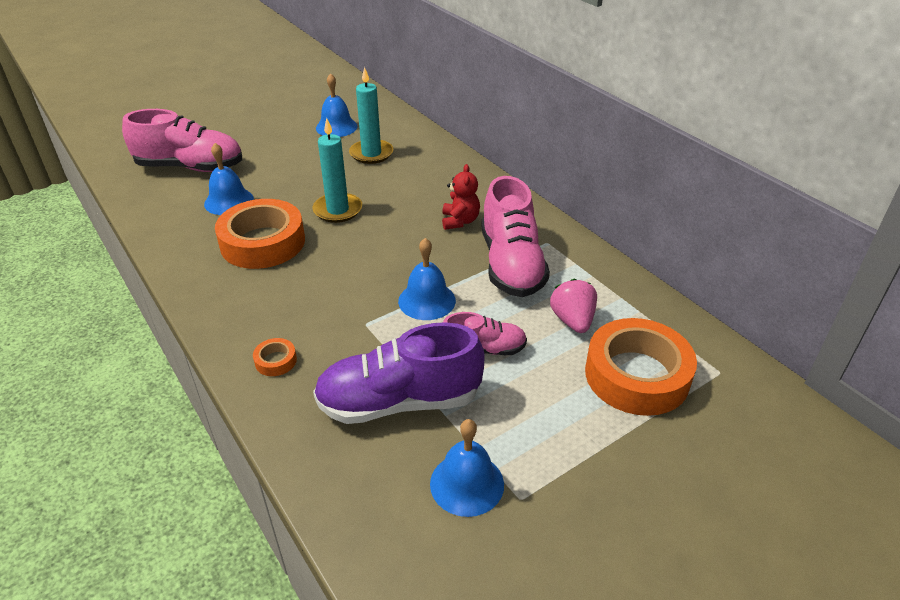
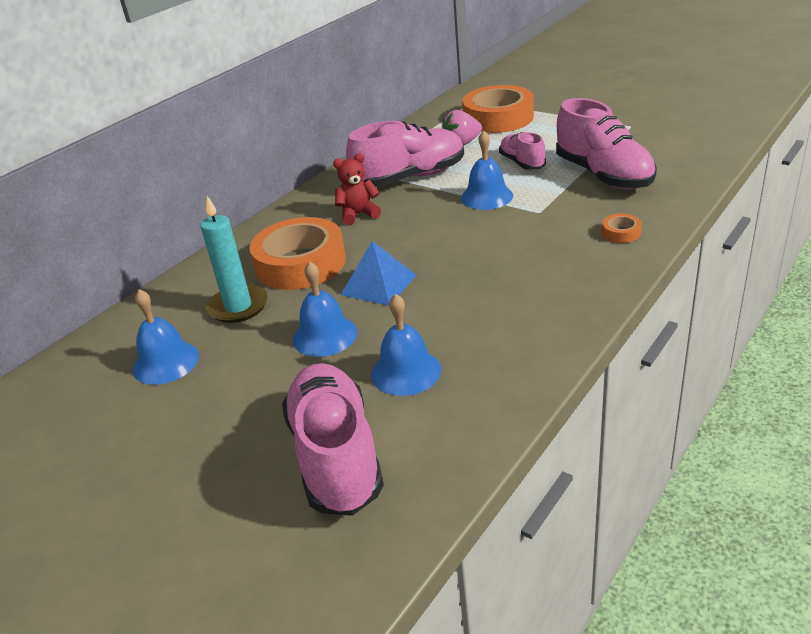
camera: 105 degrees left, 5 degrees down
(263, 242) = (471, 308): orange tape -> orange tape (300, 263)
(338, 210) = (378, 285): turquoise candle -> blue pyramid
(399, 402) = (603, 175): purple shoe -> pink shoe
(467, 484) = (640, 140): blue bell -> blue bell (325, 335)

